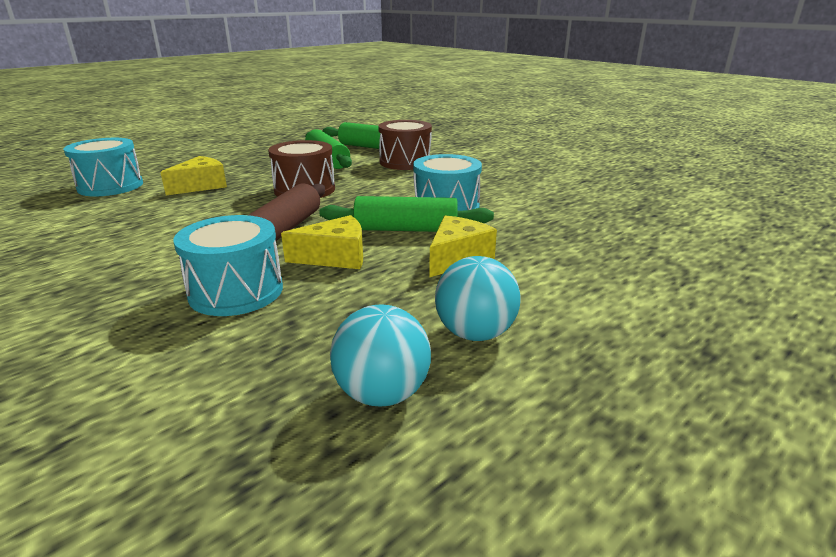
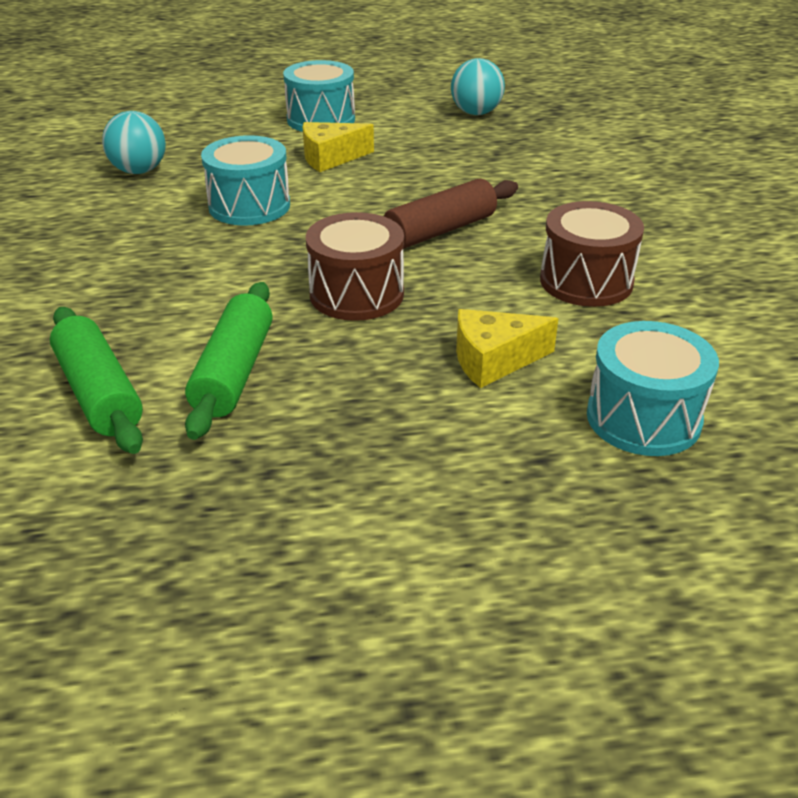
camera: 145 degrees left, 10 degrees up
(236, 291) = (522, 182): turquoise drum -> turquoise drum (321, 119)
(335, 257) = (422, 187): yellow cheese -> none
(405, 162) = (134, 314): brown drum -> brown drum (586, 281)
(406, 229) = (327, 194): green rolling pin -> none
(475, 333) = (396, 119): turquoise ball -> turquoise ball (139, 171)

